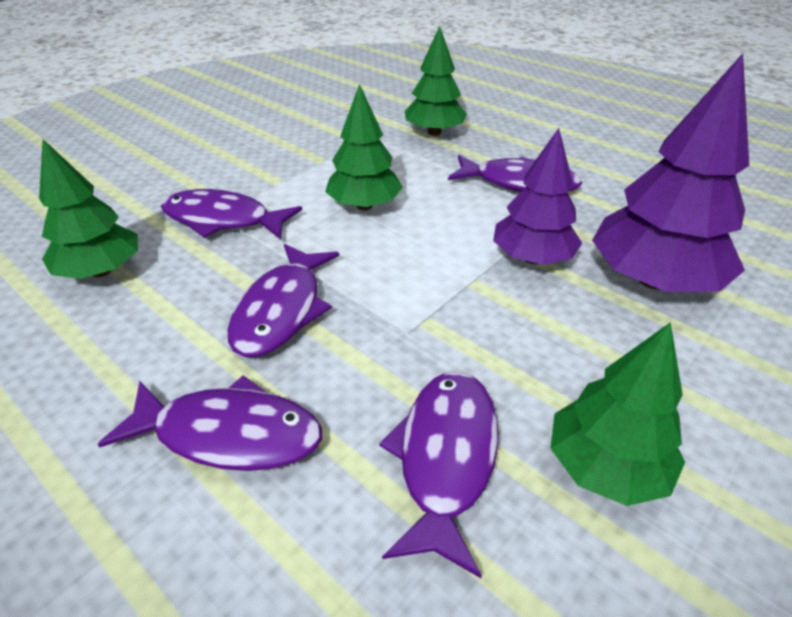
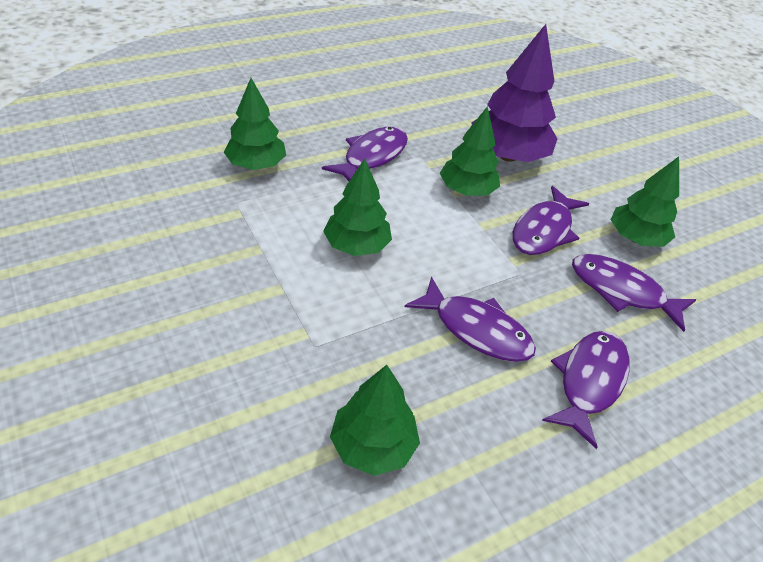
camera: 75 degrees left, 5 degrees up
(223, 220) = (329, 342): purple fish -> purple fish (544, 230)
(532, 258) = (467, 190): purple tree -> green tree

